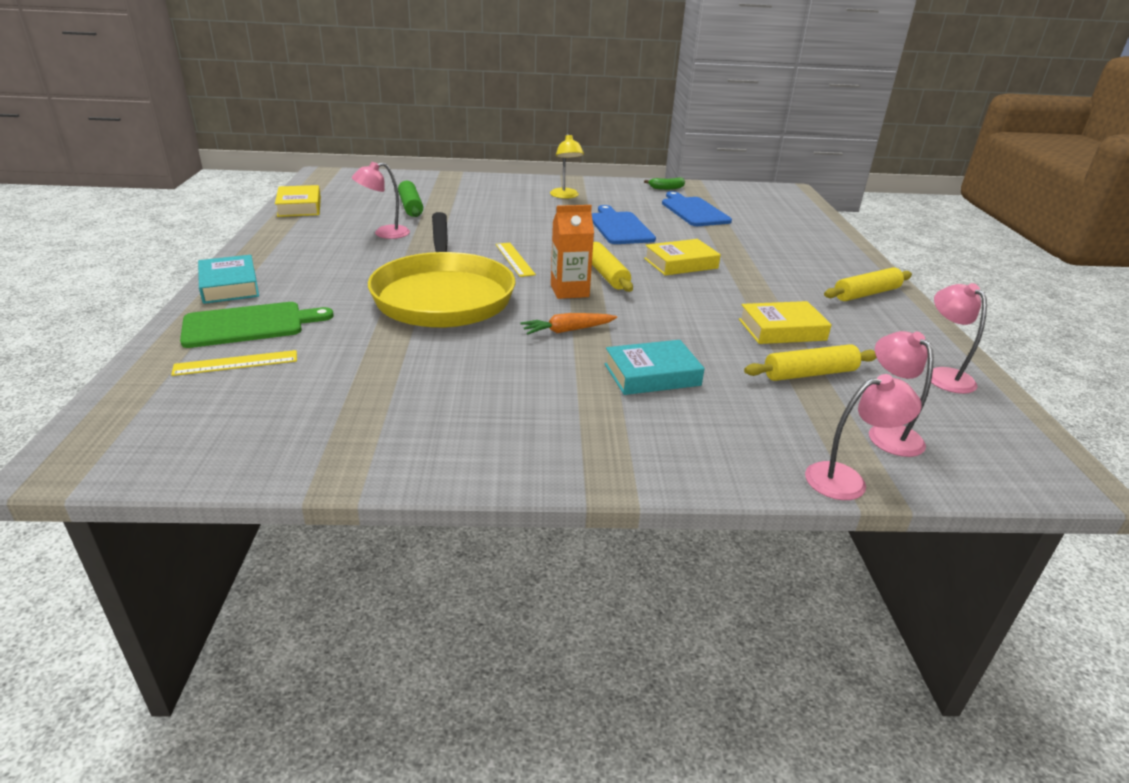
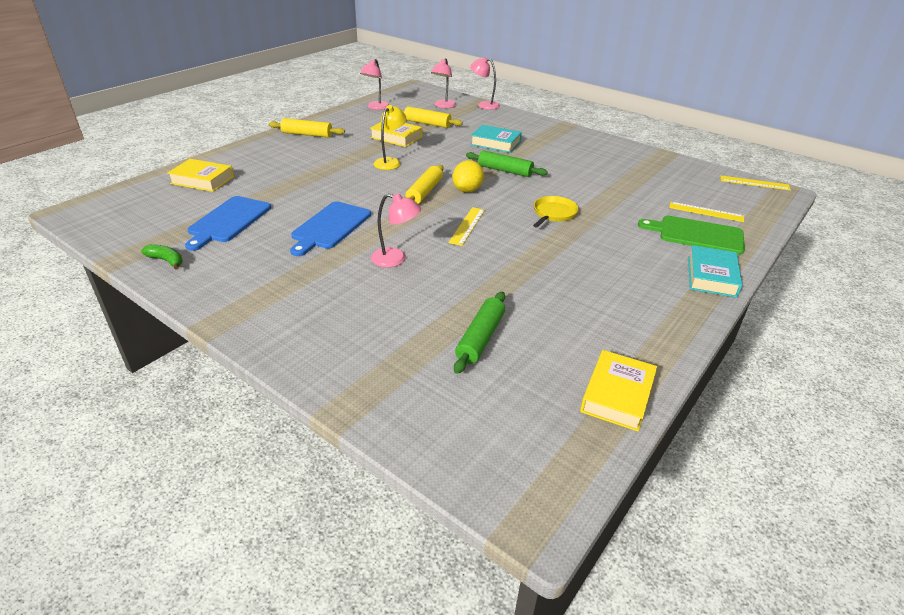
camera: 140 degrees left, 5 degrees up
(126, 465) = (754, 183): none -> yellow ruler
(384, 233) = (546, 298): pink lamp -> pink lamp (396, 259)
(443, 296) = (553, 214): yellow pan -> yellow pan, size x0.41
(565, 196) = (290, 289): yellow lamp -> yellow lamp (390, 162)
(567, 330) = (505, 170): orange carrot -> green rolling pin
(569, 291) = (467, 190): orange carton -> yellow lemon
(681, 263) = (360, 182): yellow book -> yellow book (202, 180)

